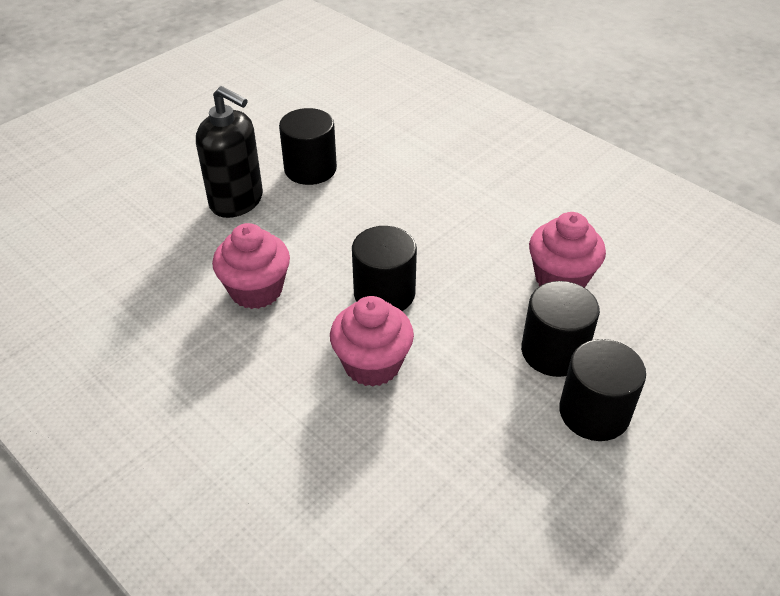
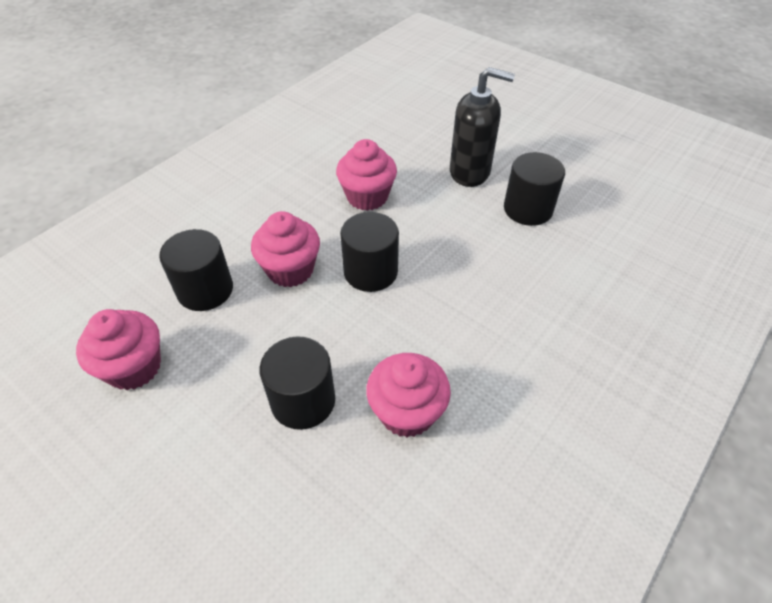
camera: 85 degrees right, 5 degrees up
(237, 201) = (470, 172): black soap dispenser -> black soap dispenser turned 105 degrees counterclockwise
(517, 514) = (134, 367): none -> pink cupcake
(594, 412) = (227, 431): black cylinder -> black cylinder (205, 290)

